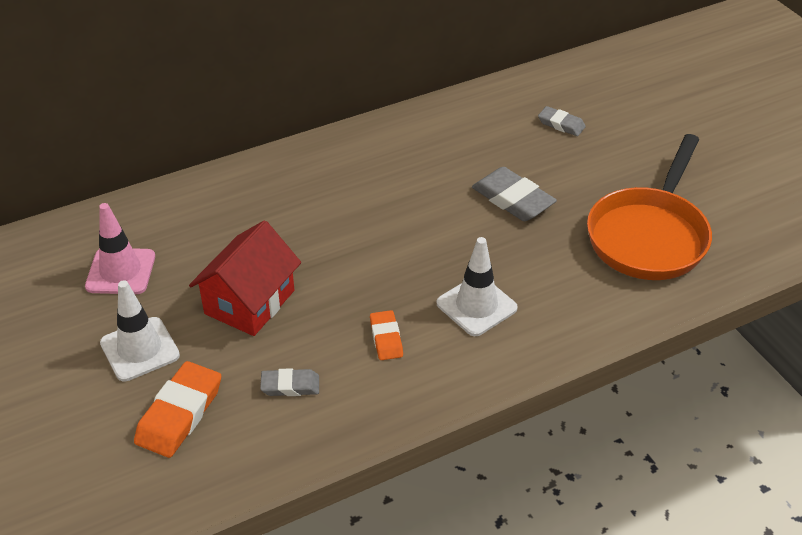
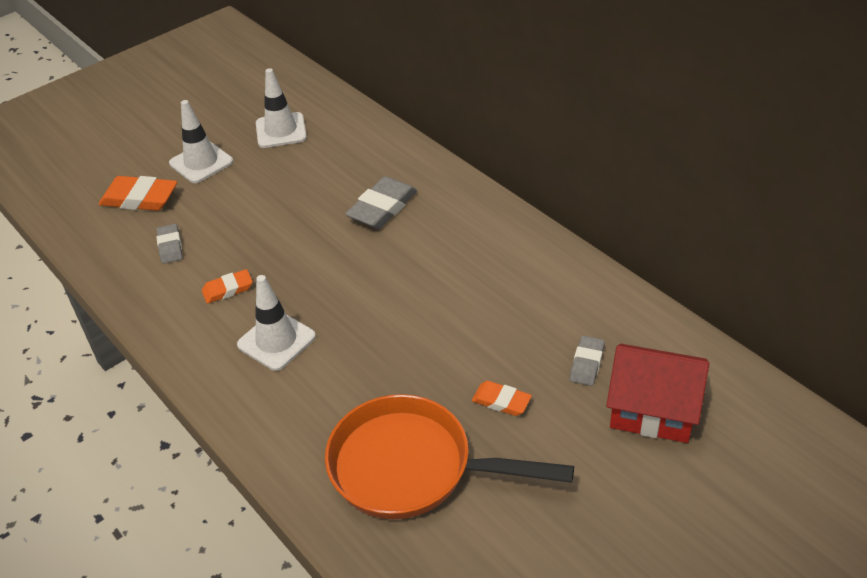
camera: 80 degrees right, 0 degrees up
(121, 271) = (281, 130): pink traffic cone -> white traffic cone
(249, 302) = (258, 203): red house -> red house (653, 410)
(513, 199) = (438, 342): grey eraser -> grey eraser (382, 207)
(590, 175) = (501, 401): none -> orange eraser

